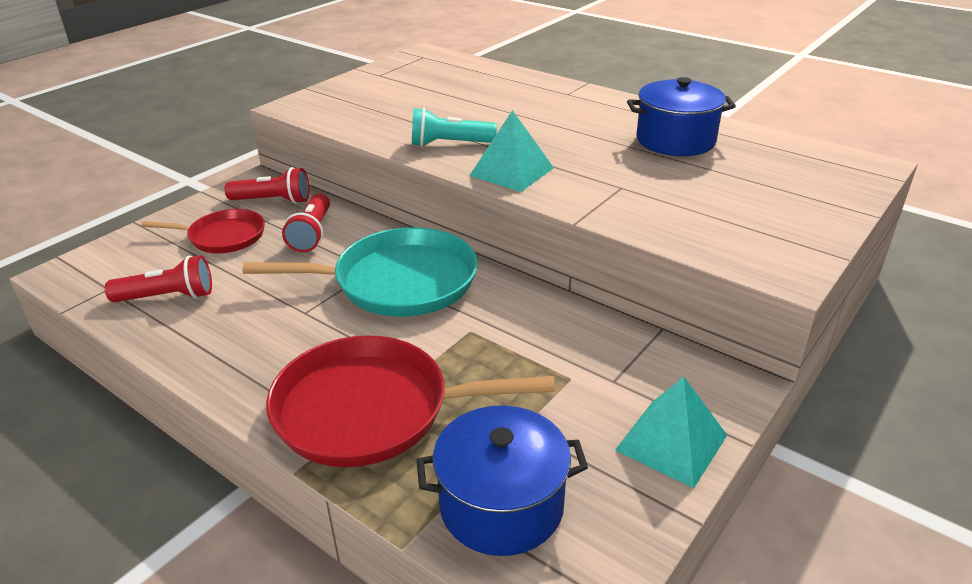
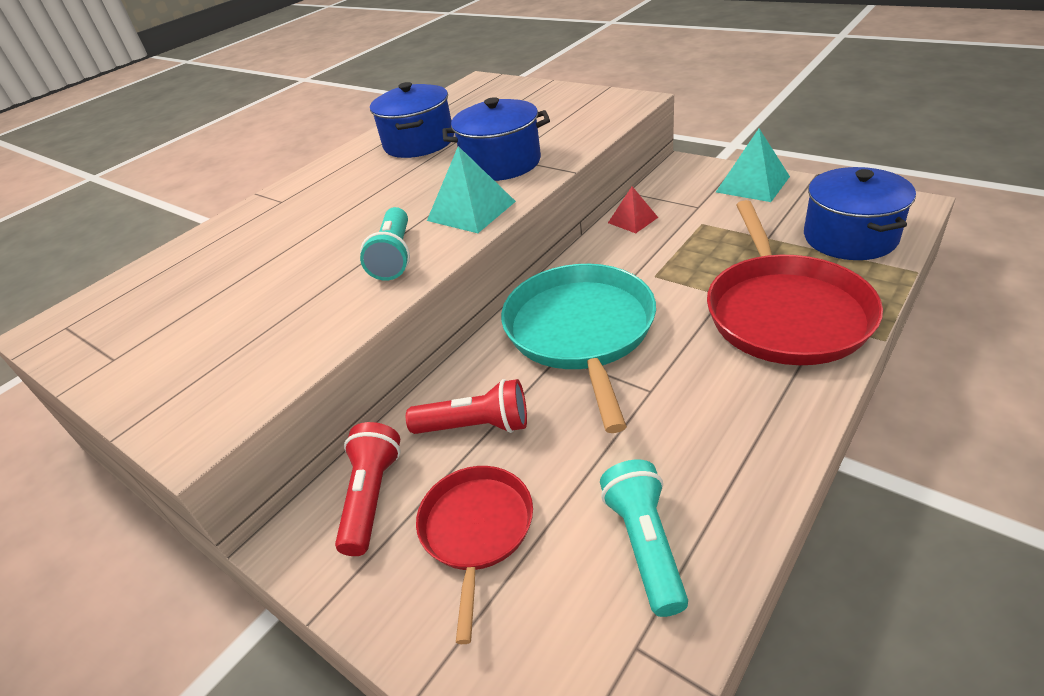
camera: 85 degrees left, 5 degrees up
(168, 297) = (645, 545): red flashlight -> turquoise flashlight
(590, 326) = (632, 220): none -> red pyramid
(608, 184) = (501, 163): none -> blue pot

